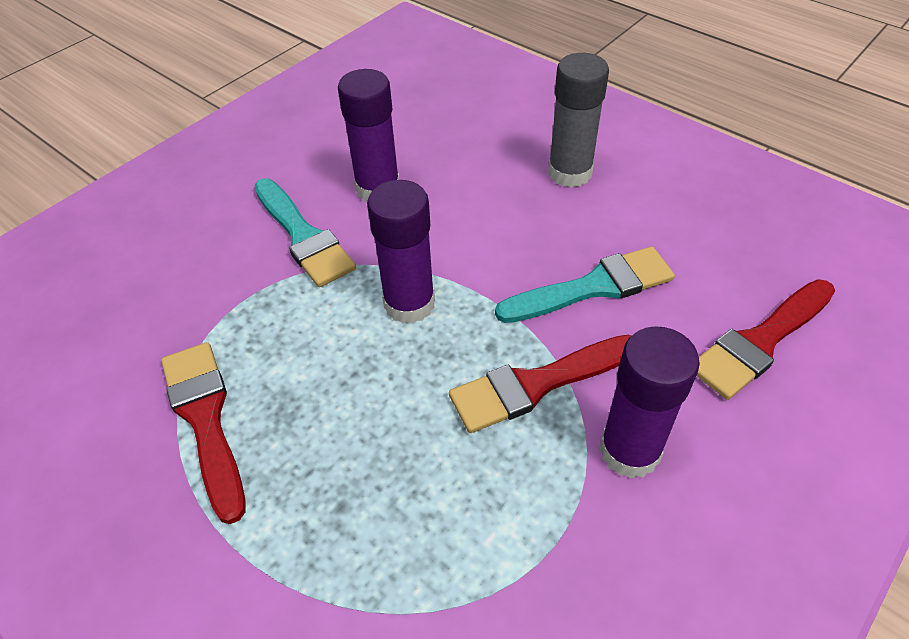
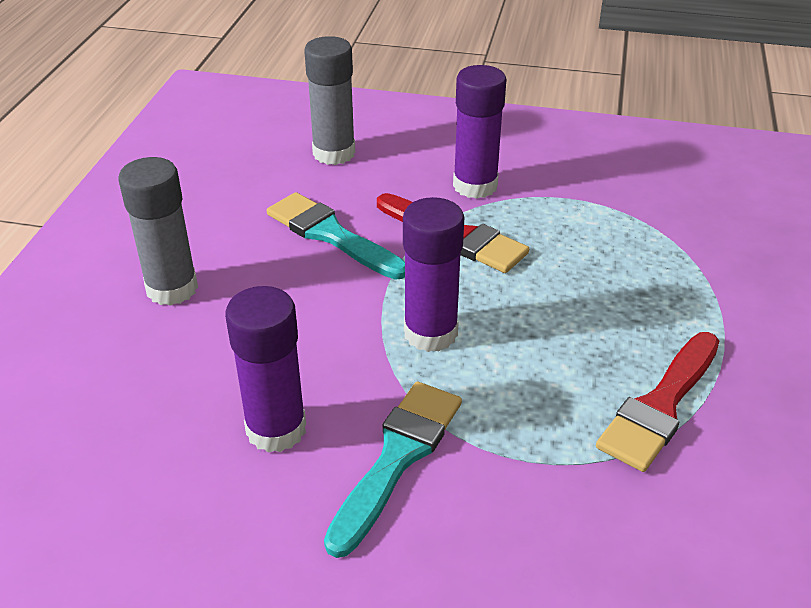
camera: 120 degrees left, 10 degrees down
(760, 341) = (334, 153): red brush -> grey glue stick

